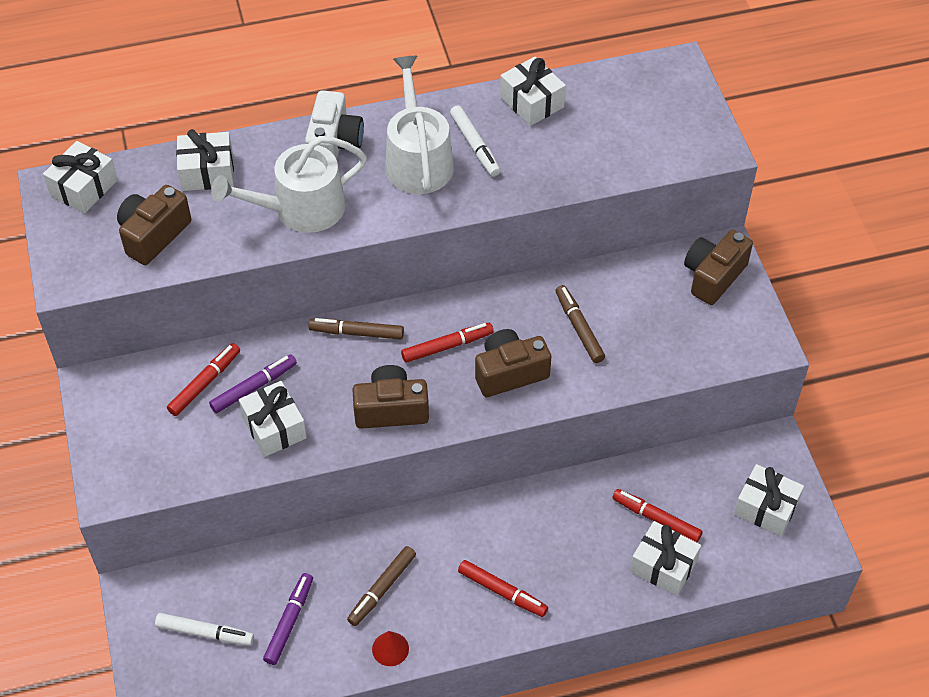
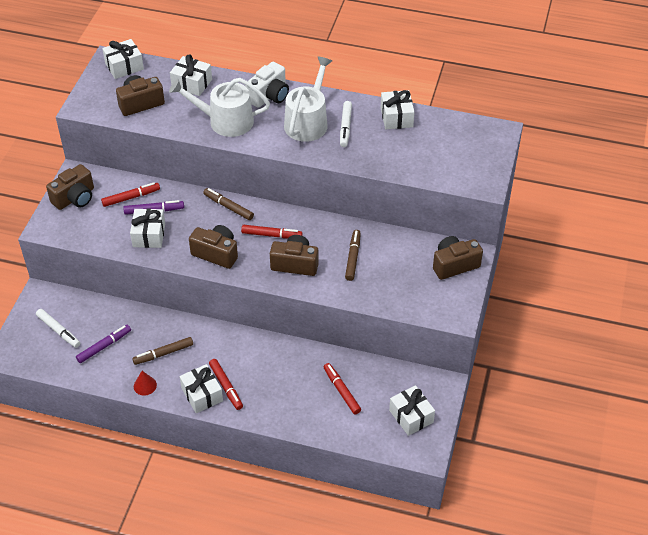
camera: 30 degrees right, 5 degrees down
(120, 423) = (75, 198): none -> brown camera
(663, 566) = (326, 417): white gift -> white gift (202, 394)

